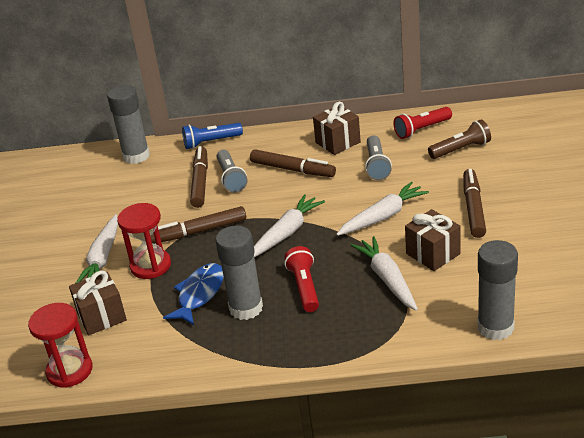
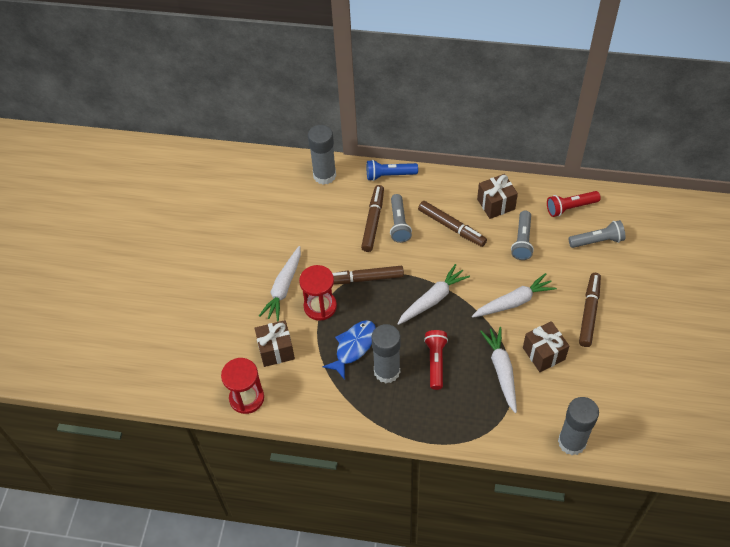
camera: 10 degrees right, 20 degrees up
(461, 149) = (597, 241): brown flashlight -> grey flashlight

